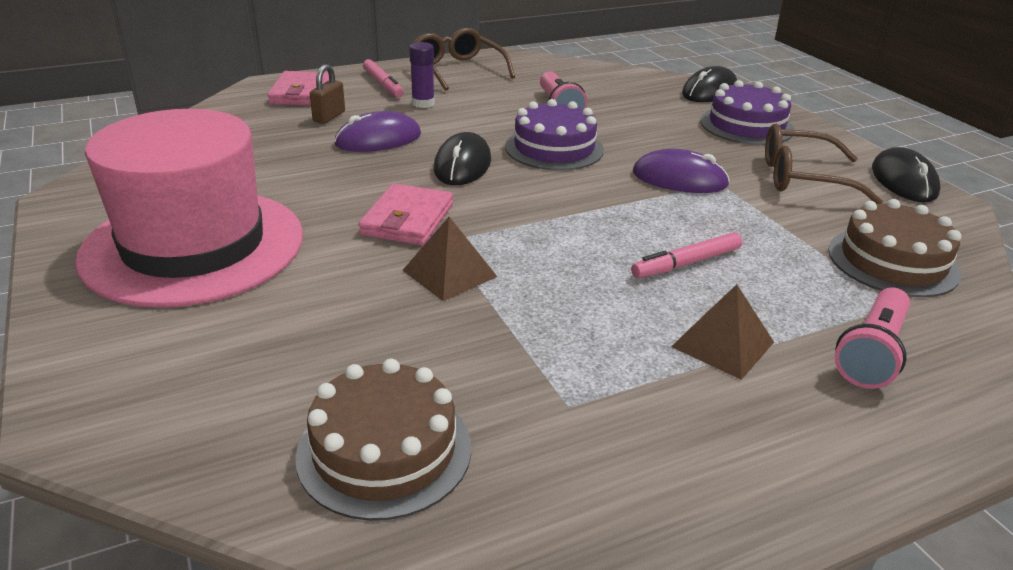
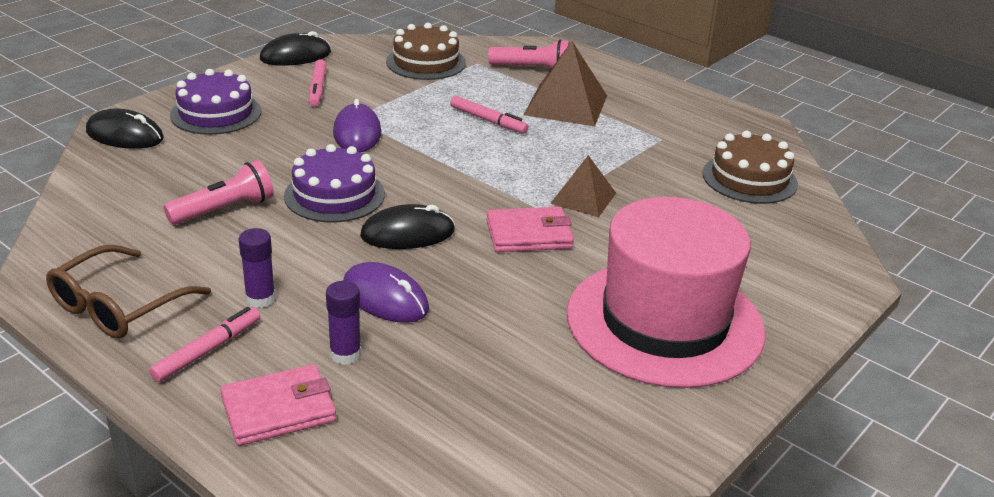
camera: 115 degrees left, 0 degrees up
(329, 117) = (345, 354): brown padlock -> purple glue stick
(723, 344) = (566, 105): brown pyramid -> brown pyramid, size x1.61
(803, 178) = (317, 88): brown glasses -> pink marker

